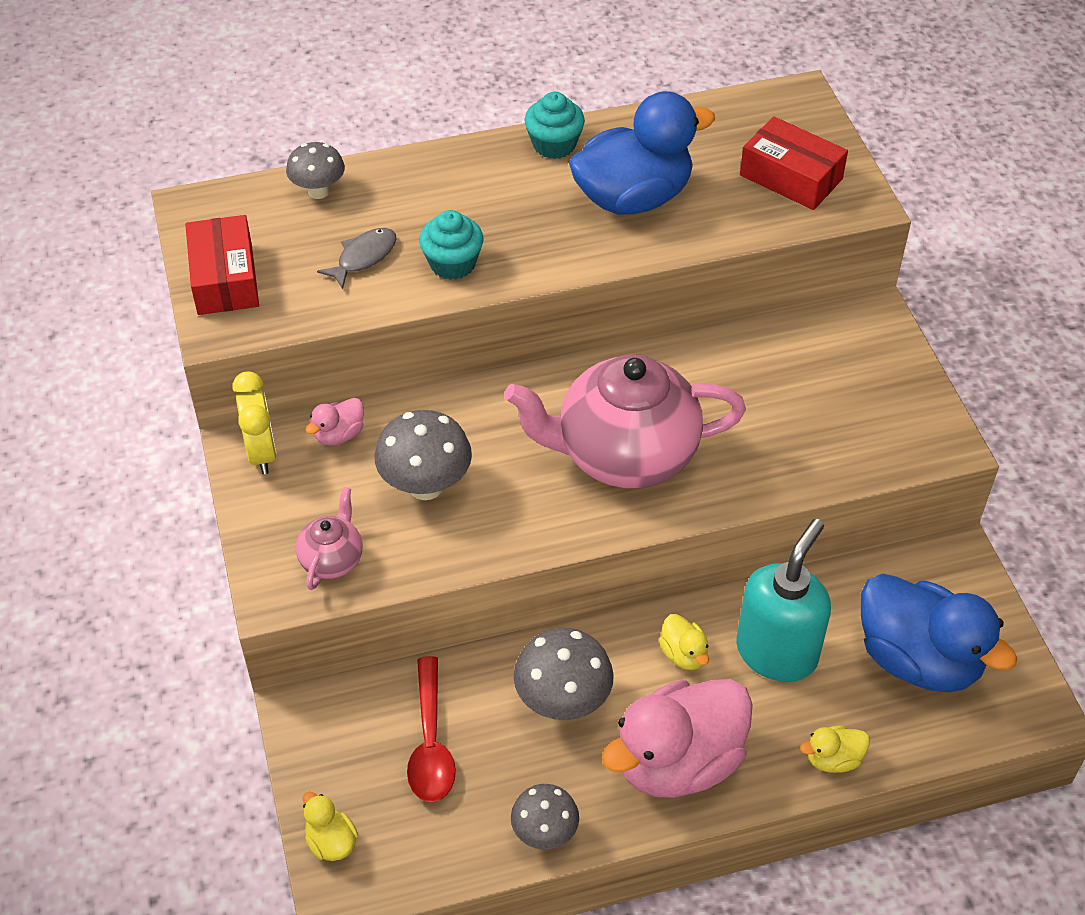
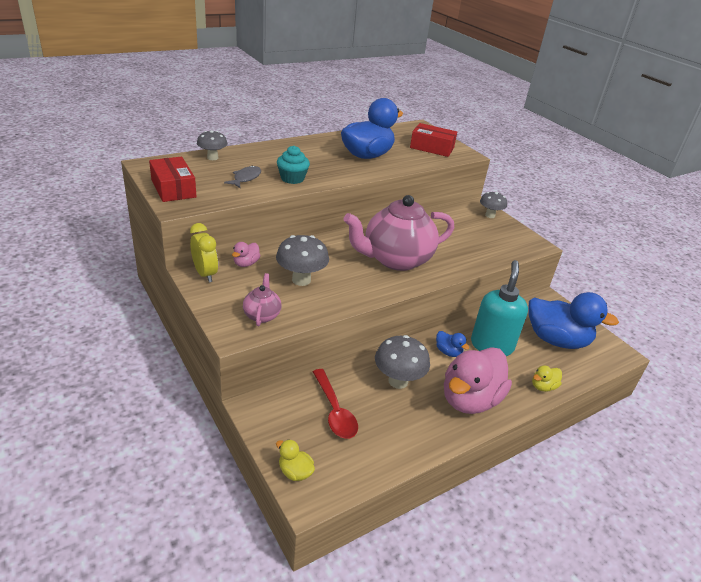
camera: 20 degrees left, 15 degrees down
(544, 833) = (417, 445): grey mushroom -> grey mushroom (490, 215)
(554, 145) = (321, 141): turquoise cupcake -> none
(683, 654) = (448, 352): yellow duck -> blue duck

